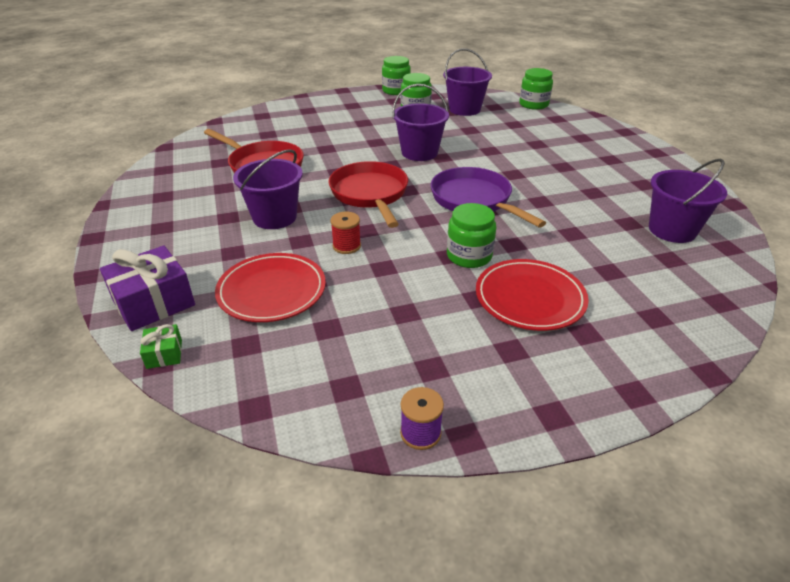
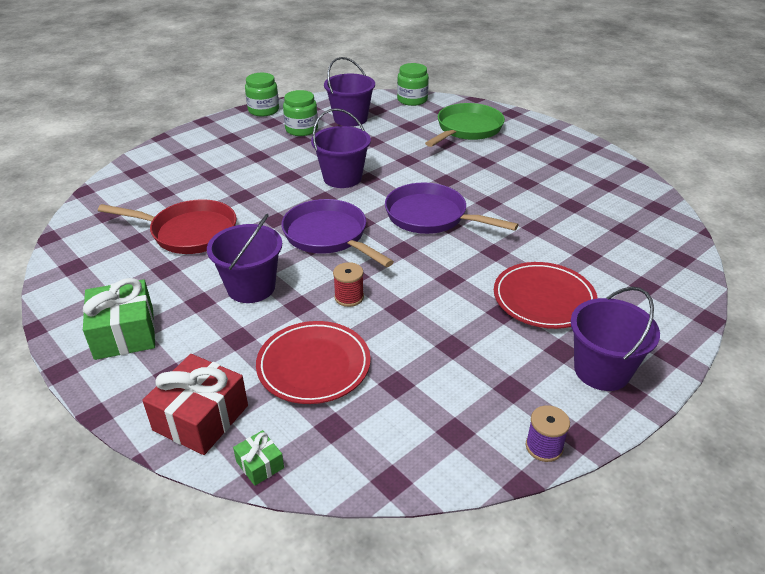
camera: 25 degrees left, 0 degrees up
(154, 302) = (201, 418): purple gift -> red gift
(156, 225) = (124, 333): none -> green gift
(370, 194) = (329, 236): red pan -> purple pan
(469, 256) = (466, 274): green jar -> none
(568, 137) = (467, 129): none -> green pan
(672, 230) = (608, 203): purple bucket -> purple bucket (601, 370)

